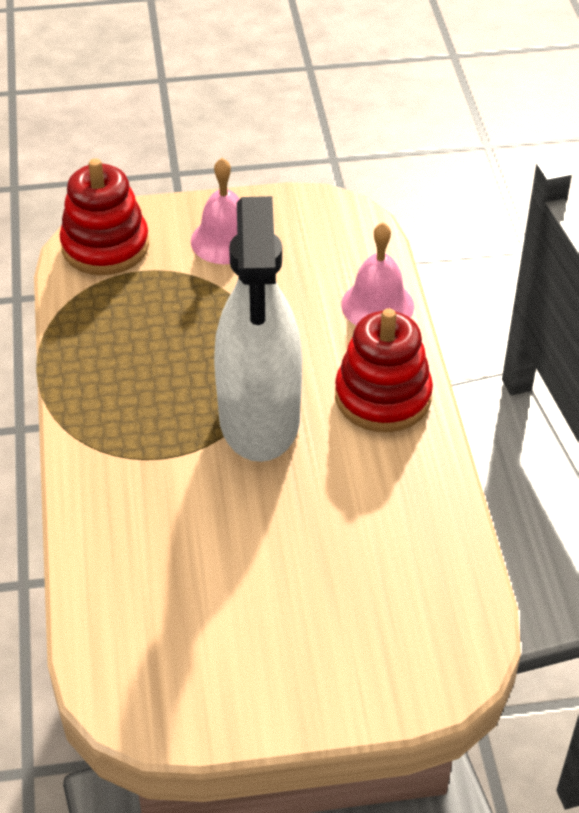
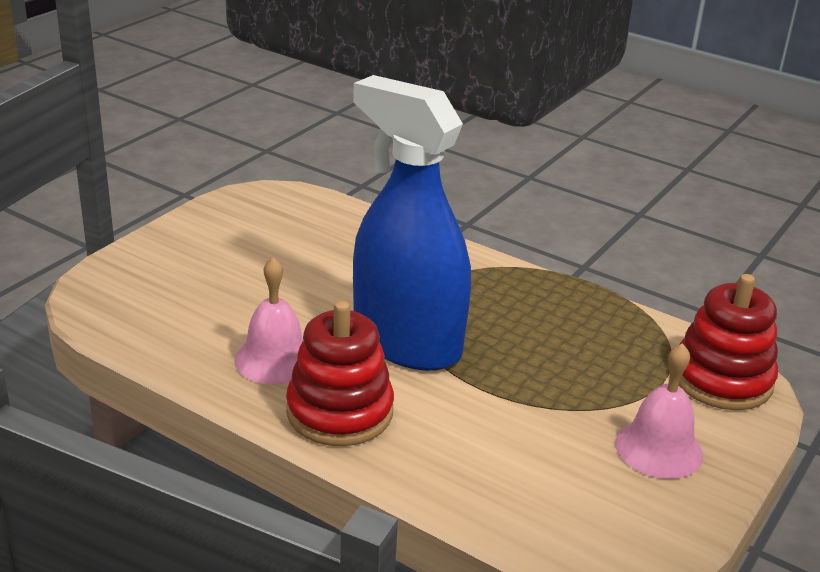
camera: 130 degrees right, 15 degrees down
(260, 419) = (406, 342): white spray bottle -> blue spray bottle
(377, 305) = (451, 483): pink bell -> pink bell (275, 359)

